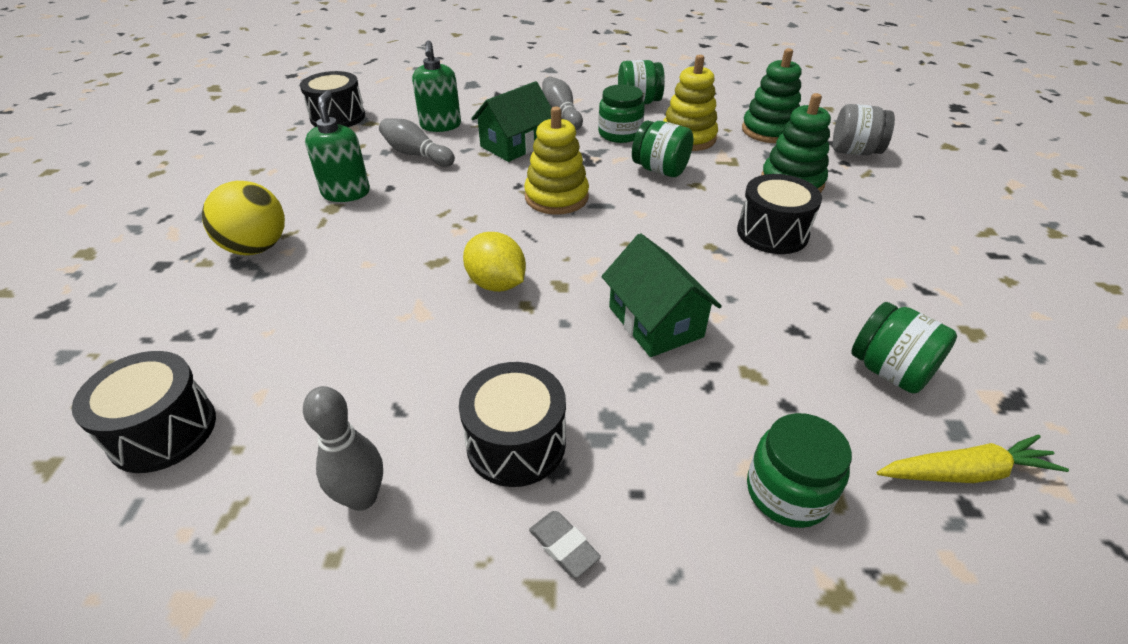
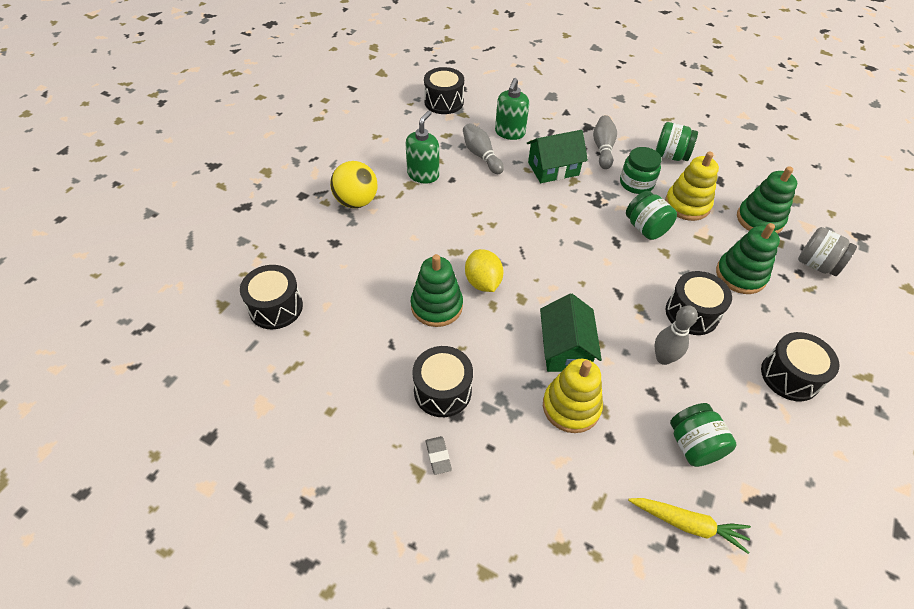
camera: 25 degrees right, 10 degrees up
(362, 497) = (354, 386): grey bowling pin -> grey bowling pin (663, 358)
(445, 334) = (436, 306): none -> green stacking toy
(556, 197) = (557, 227): yellow stacking toy -> yellow stacking toy (571, 407)
(787, 492) = (573, 485): green jar -> none
(921, 257) = (790, 376): none -> black drum

